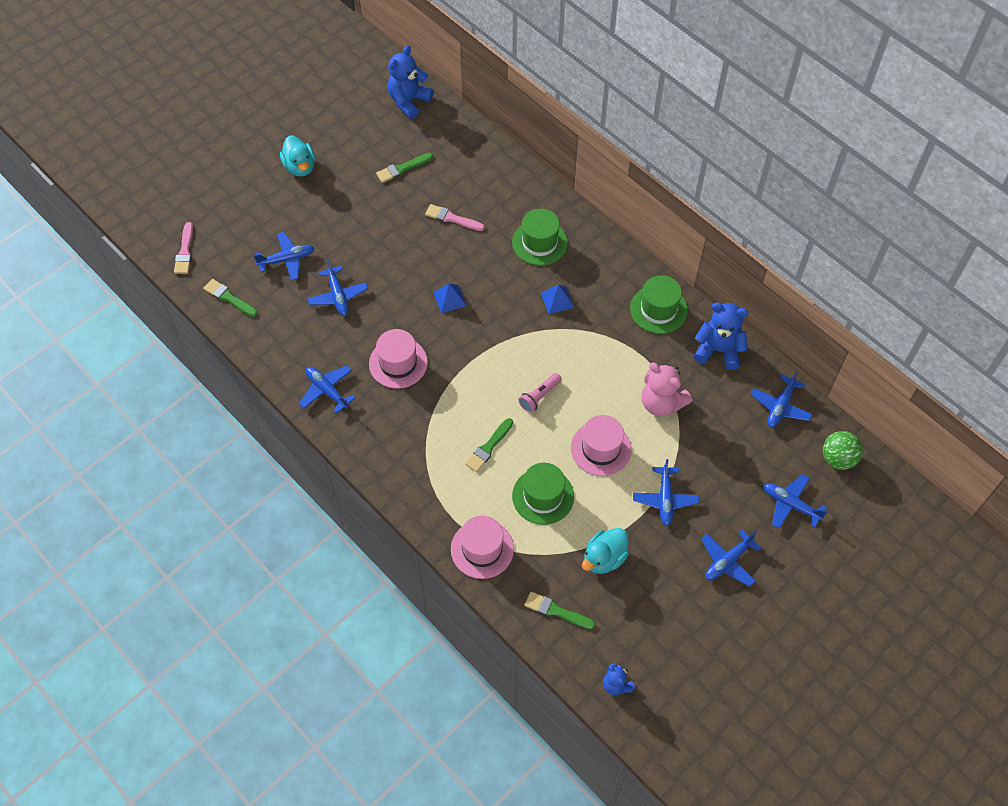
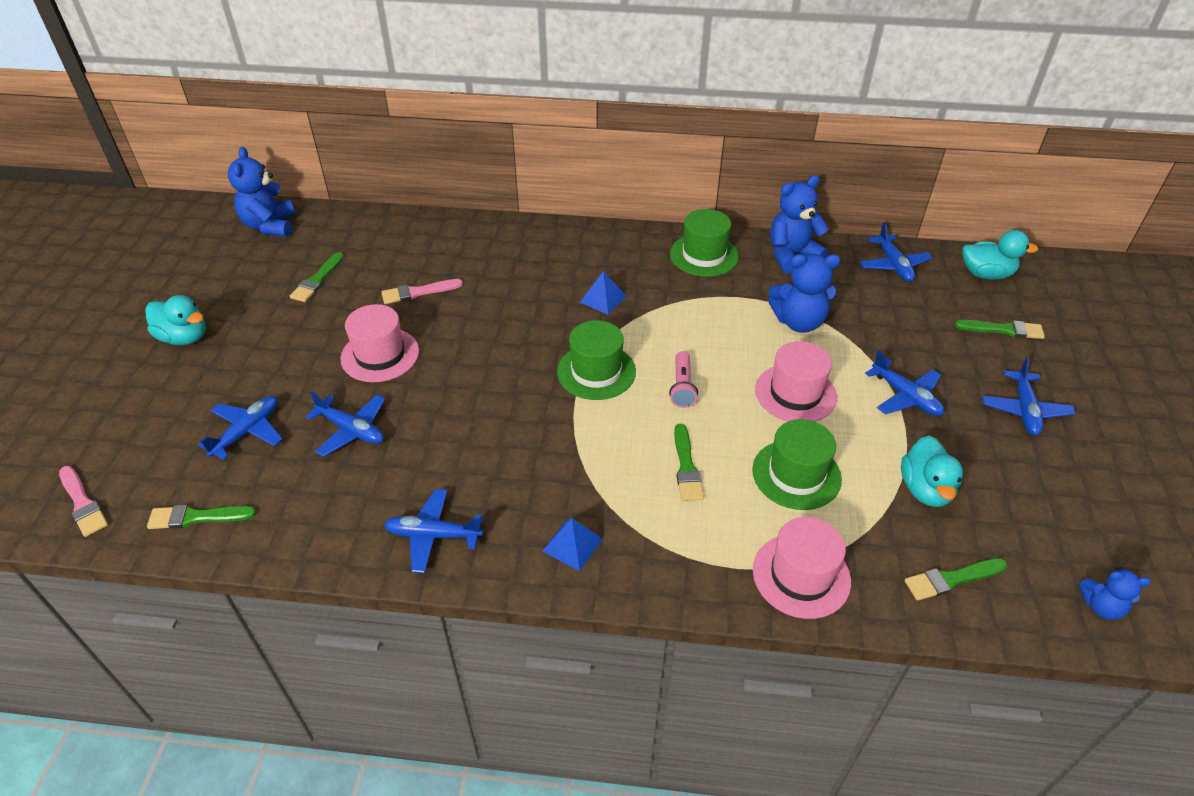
camera: 40 degrees left, 15 degrees down
(398, 363) = (494, 451): pink hat -> pink hat (380, 355)
(450, 299) = (490, 359): blue pyramid -> blue pyramid (572, 545)
(539, 242) = (532, 265): green hat -> green hat (596, 371)
(661, 403) = (798, 322): pink teddy bear -> blue teddy bear
(790, 504) = (1003, 330): blue plane -> green brush
(838, 458) = (986, 274): green ball -> turquoise duck

